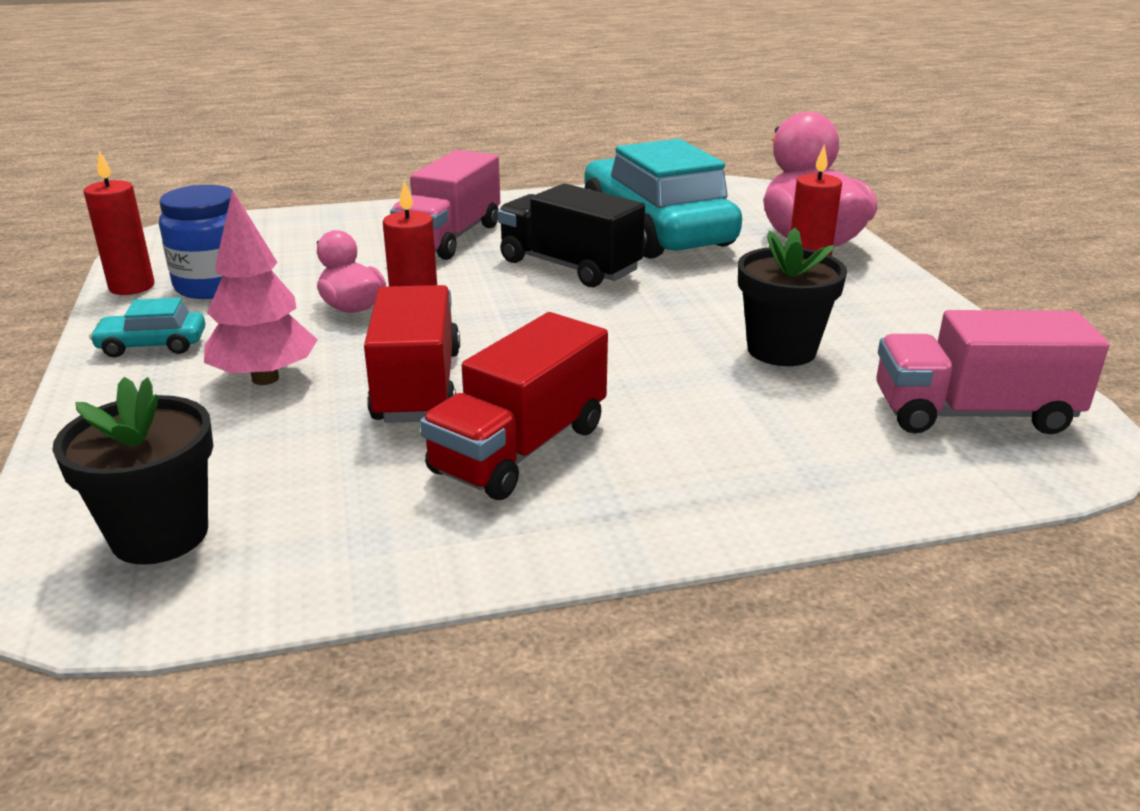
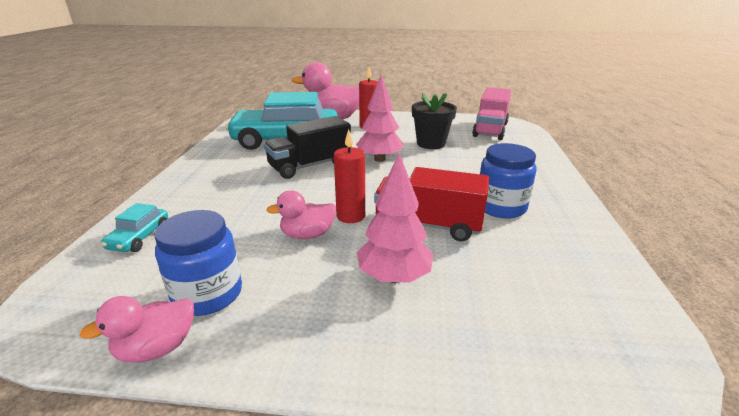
camera: 70 degrees left, 0 degrees up
(132, 287) = (157, 348): red candle -> pink duck
(152, 345) = (304, 333): turquoise car -> turquoise car (139, 237)
(160, 535) = (585, 330): black flower pot -> none
(449, 238) = (229, 190): pink truck -> none
(520, 449) = (500, 207): red truck -> blue jar
(646, 313) = (379, 159): none -> pink tree

